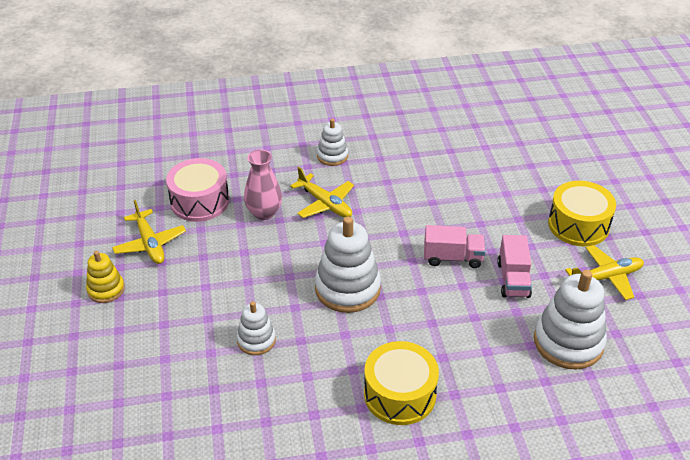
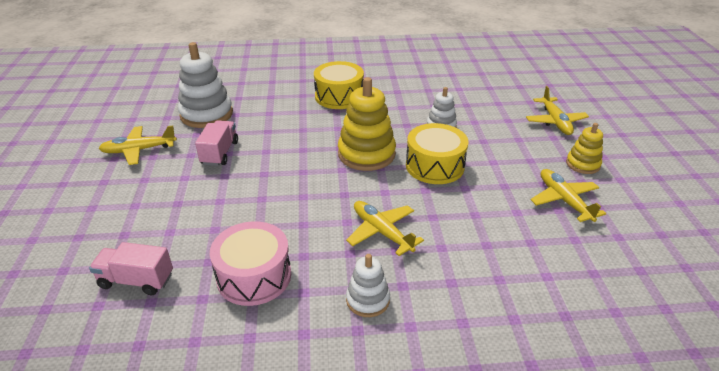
camera: 175 degrees left, 5 degrees down
(102, 360) = (555, 121): none -> yellow plane
(200, 201) = (530, 243): pink drum -> pink drum (254, 276)
(264, 213) = (451, 225): pink vase -> none
(347, 288) = (366, 154): white stacking toy -> yellow stacking toy
(453, 258) = (264, 172): pink truck -> pink truck (136, 280)
(578, 225) = (121, 193): yellow drum -> yellow drum (435, 166)

